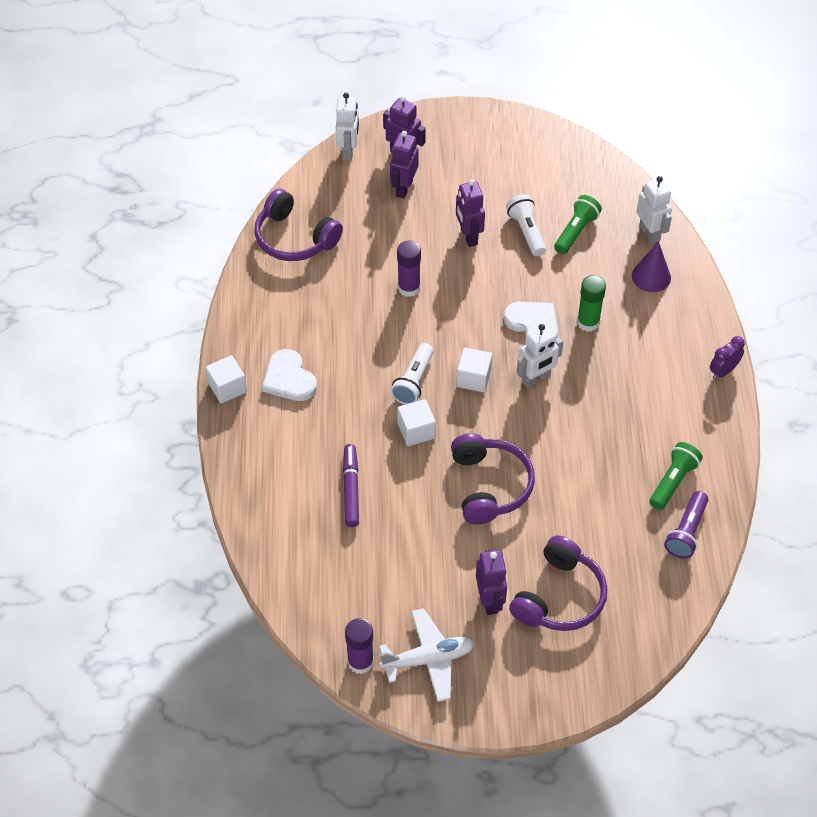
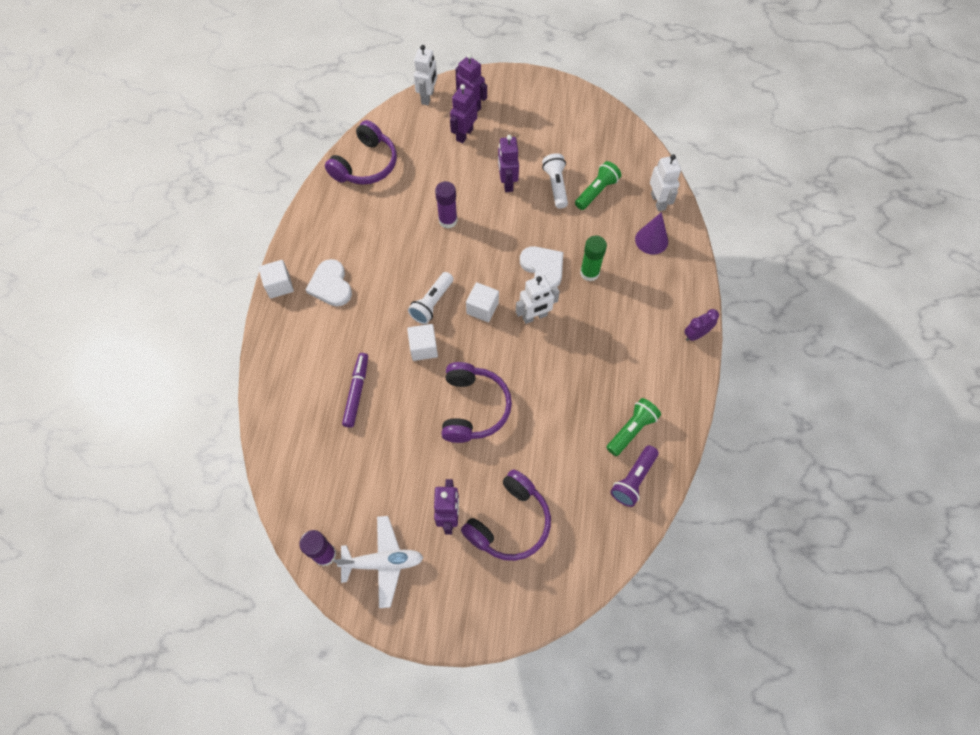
camera: 10 degrees right, 10 degrees up
(294, 238) = (366, 165): purple headphones -> purple headphones turned 105 degrees counterclockwise

